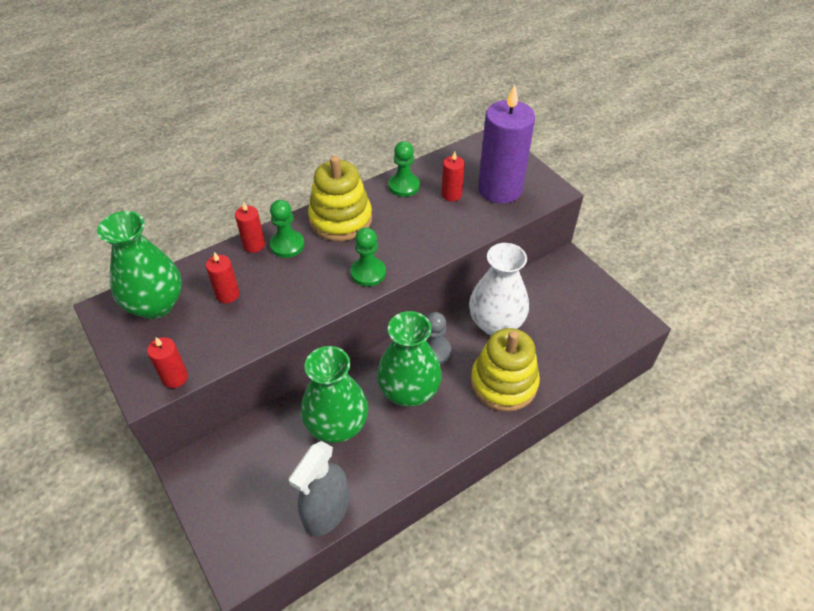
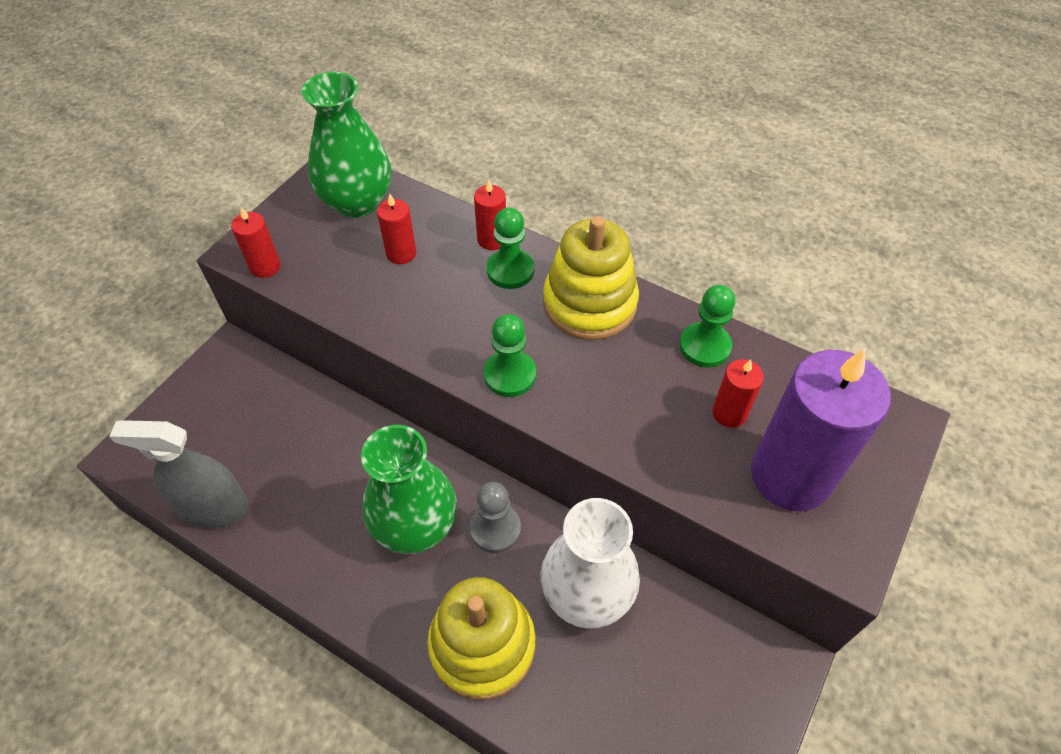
camera: 65 degrees right, 5 degrees up
(337, 425) = (332, 466): green vase -> none

